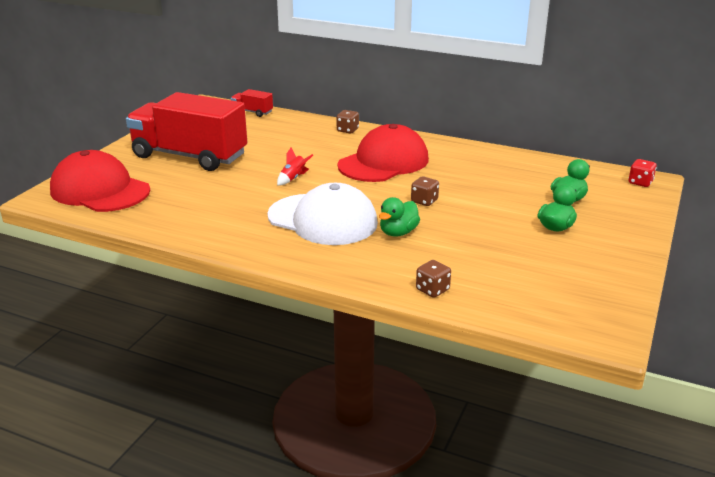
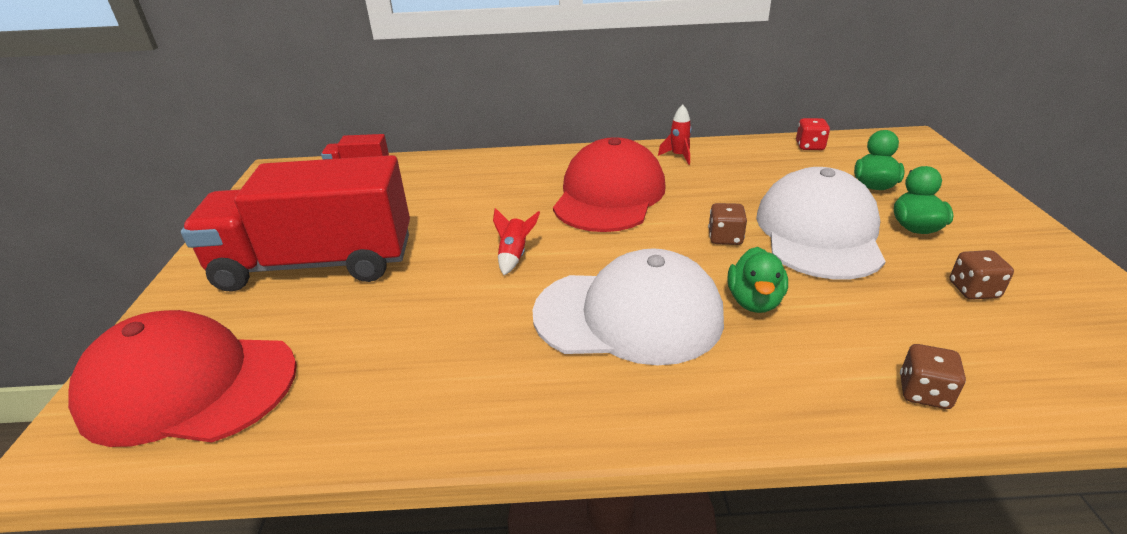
camera: 25 degrees left, 5 degrees up
(347, 130) = (515, 162): brown dice -> brown dice (973, 290)
(458, 151) = (678, 156): none -> red rocket
(487, 213) = (818, 232): none -> white cap
(640, 182) = (907, 144): red dice -> red dice (809, 146)

